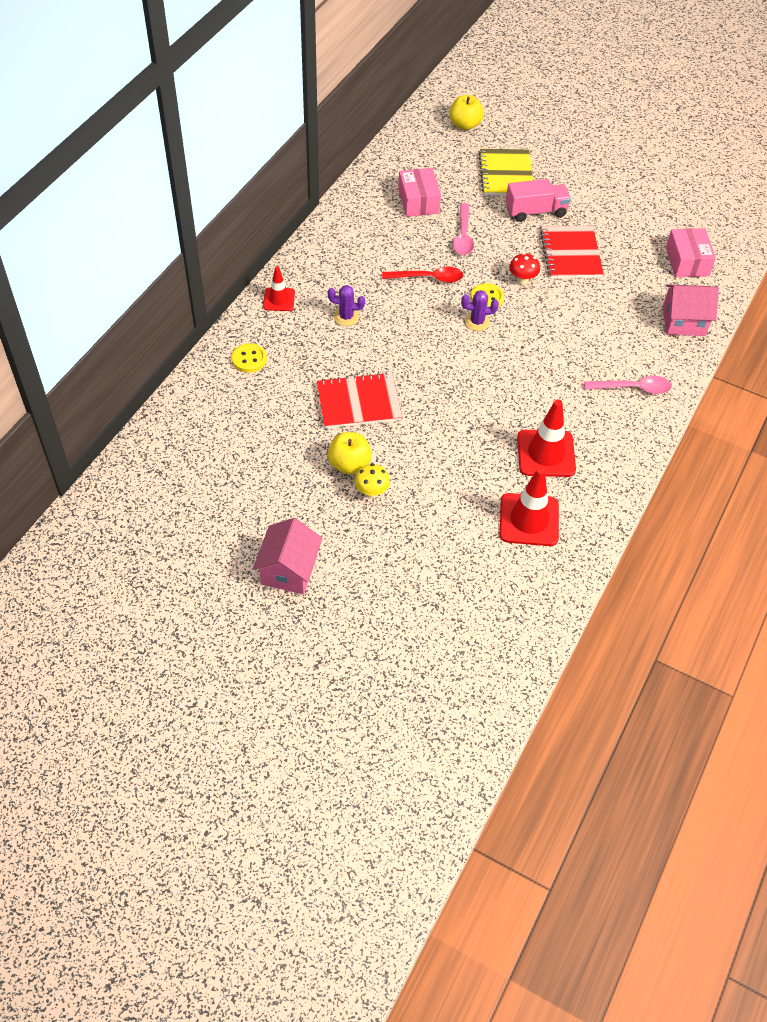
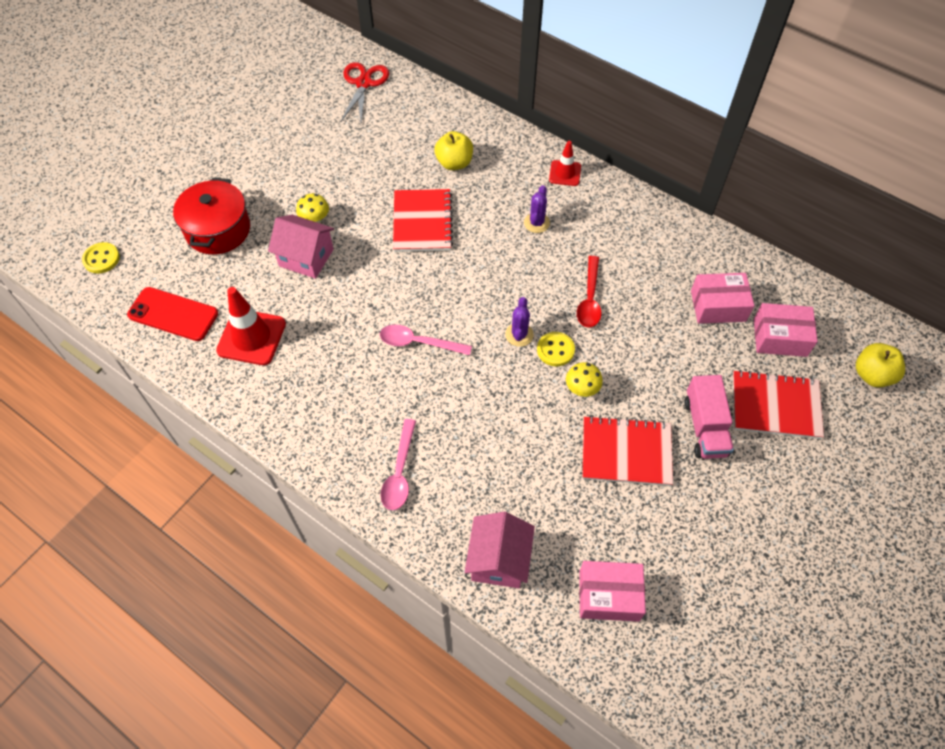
camera: 100 degrees right, 5 degrees up
(152, 481) = (363, 83): none -> red scissors
(249, 359) = (488, 148): yellow button -> yellow button (101, 259)
(289, 570) = (252, 160): pink house -> pink house (306, 257)
(349, 464) = (351, 208): yellow apple -> yellow apple (454, 163)
(398, 581) = (218, 229): none -> red pot
(442, 169) = (780, 337): none -> pink box
(463, 236) = (659, 342): pink spoon -> pink spoon (419, 342)
(506, 174) = (775, 406): yellow notebook -> red notebook
(518, 596) = (173, 314): none -> red phone
(522, 280) = (581, 390): red mushroom -> yellow mushroom
(546, 453) = (327, 366): red traffic cone -> none

